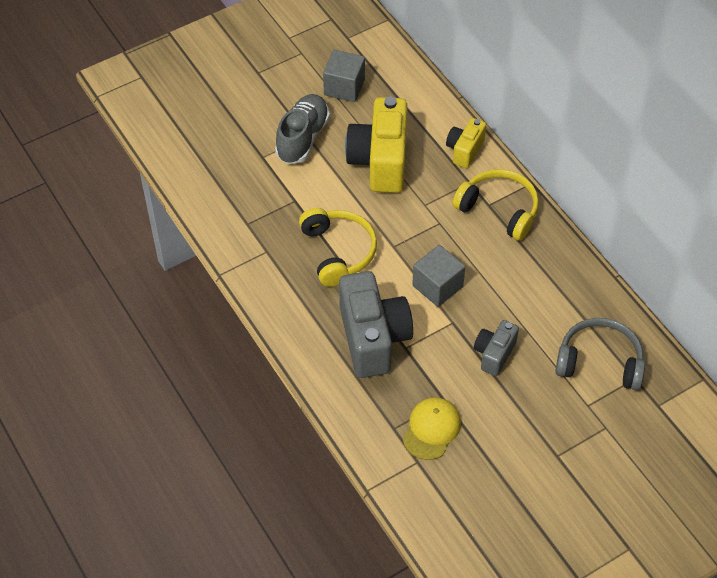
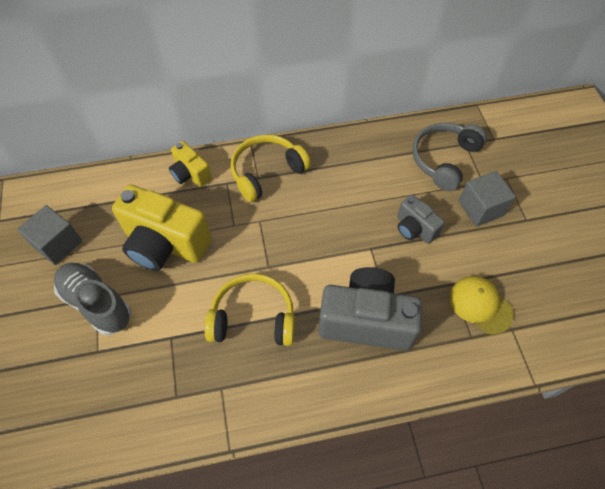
camera: 70 degrees left, 5 degrees up
(437, 286) = (327, 246): grey cube -> grey cube (481, 208)

